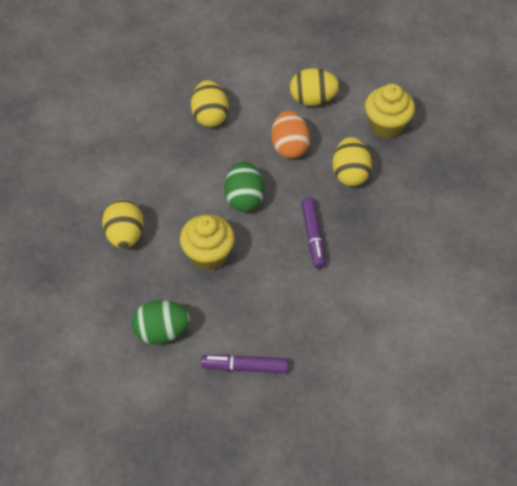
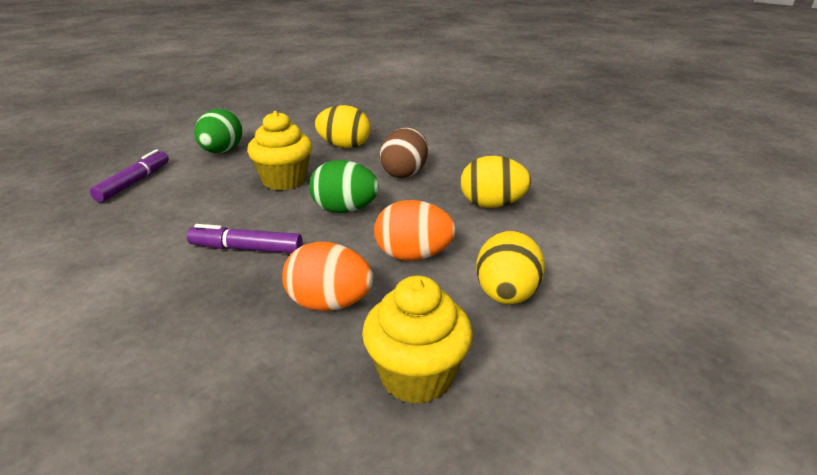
camera: 105 degrees right, 25 degrees down
(171, 176) = (404, 173): none -> brown egg
(350, 173) = (329, 304): yellow egg -> orange egg

